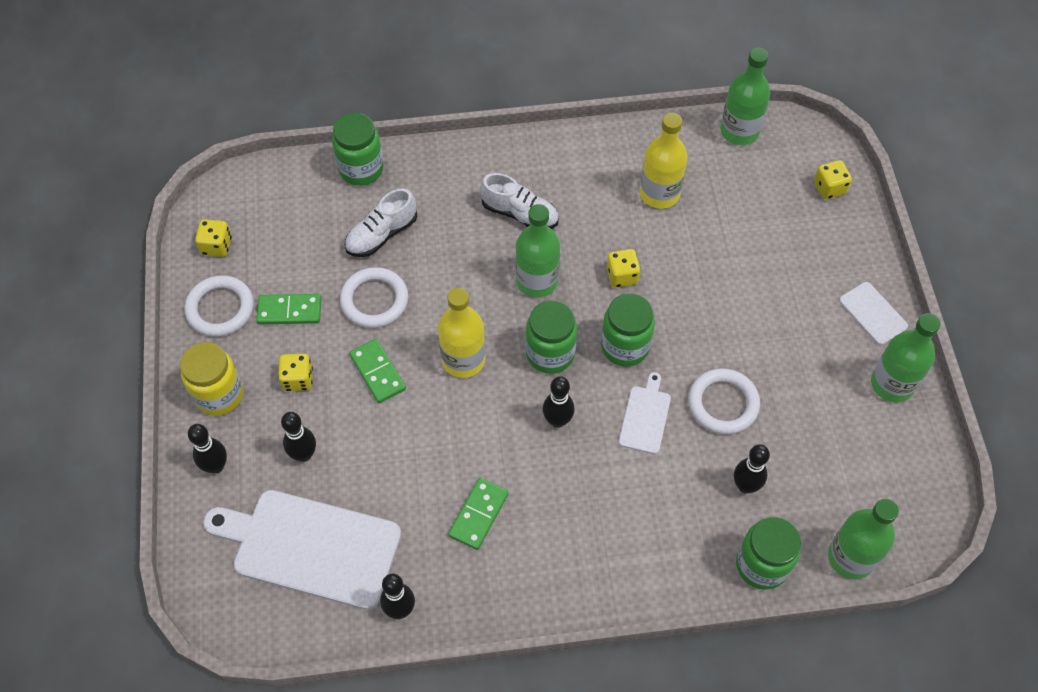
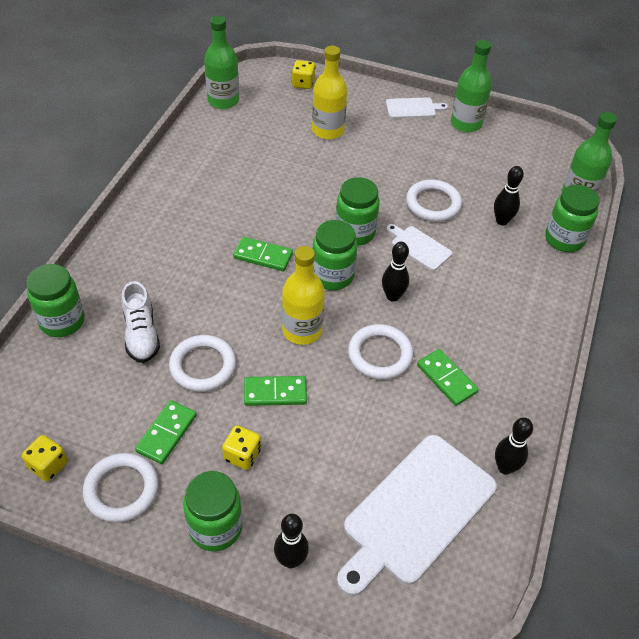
camera: 65 degrees left, 10 degrees down
(219, 395) = (215, 527): yellow jar -> green jar
(304, 454) = (321, 481): black bowling pin -> none
(473, 441) = (380, 354): none -> white ring
(520, 213) = (194, 240): white shoe -> none
(537, 281) = (263, 256): green bottle -> green domino
(622, 276) = (294, 208): yellow dice -> none
(659, 193) = (241, 159): yellow bottle -> yellow bottle (328, 130)

